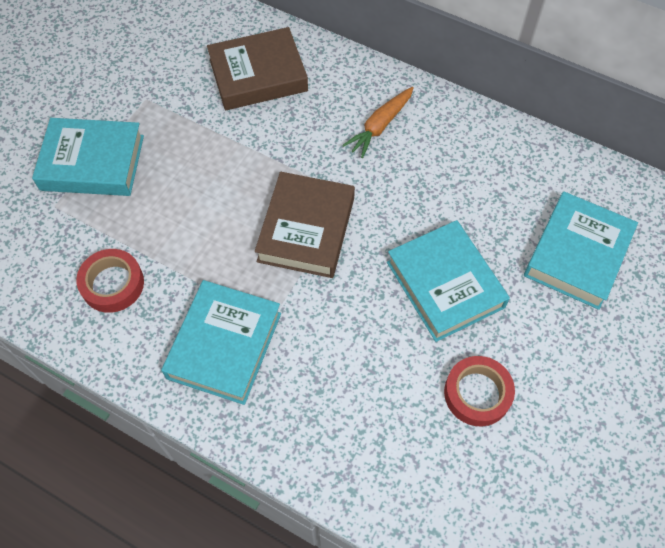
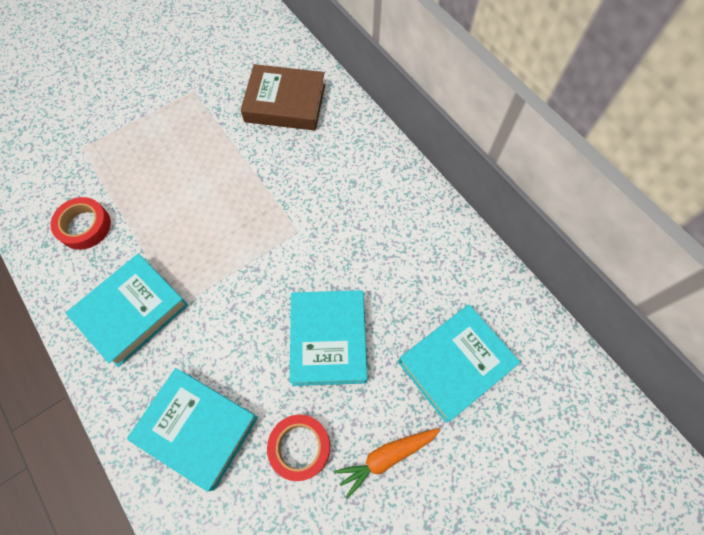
camera: 25 degrees right, 5 degrees up
(92, 162) = (127, 125): turquoise book -> turquoise book (197, 428)
(306, 229) = (247, 244): brown book -> none
(380, 126) = (355, 182): orange carrot -> orange carrot (386, 457)

